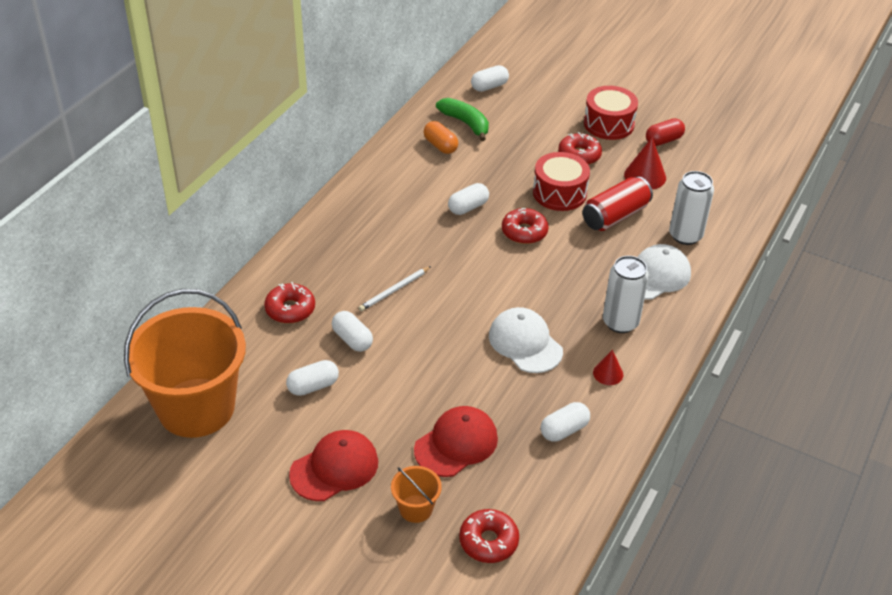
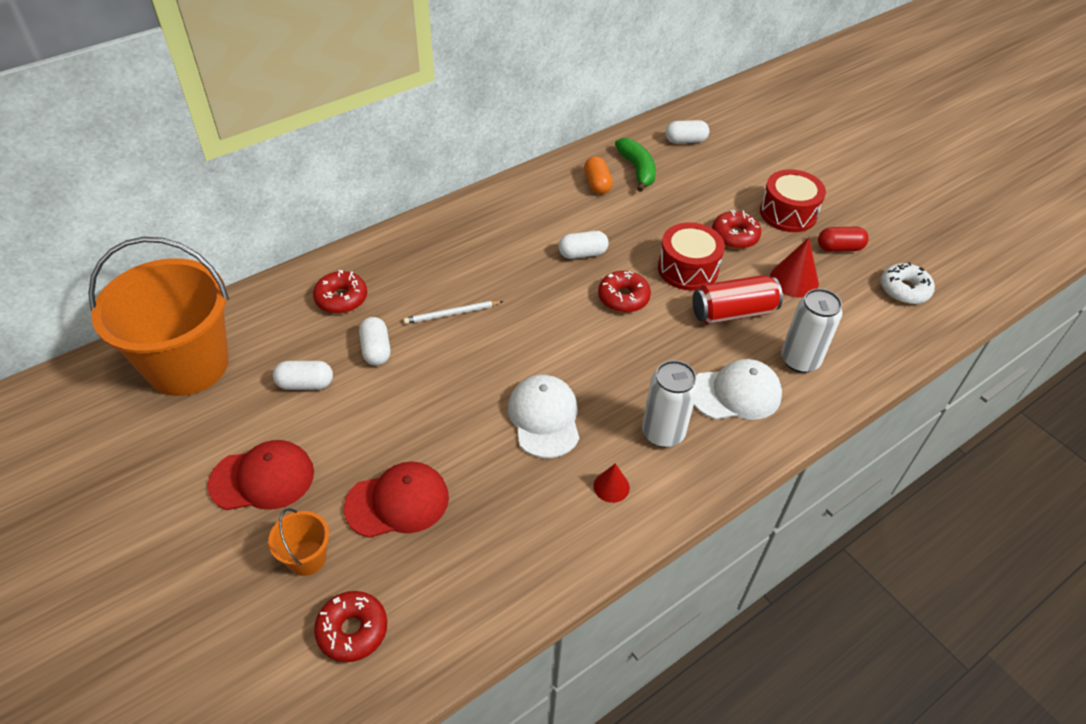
camera: 25 degrees right, 5 degrees up
(564, 430) = (520, 533): white capsule -> none
(728, 158) = (904, 290): none -> white donut

